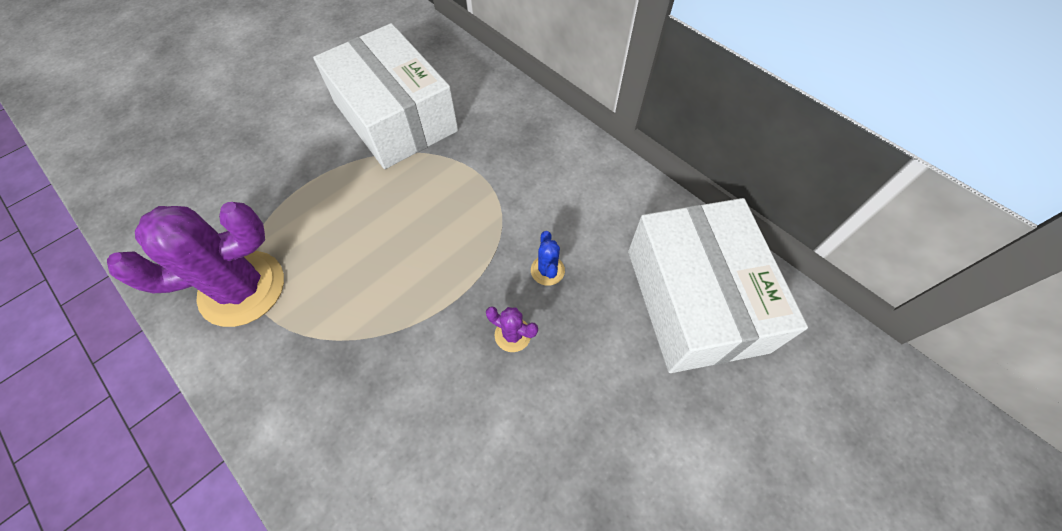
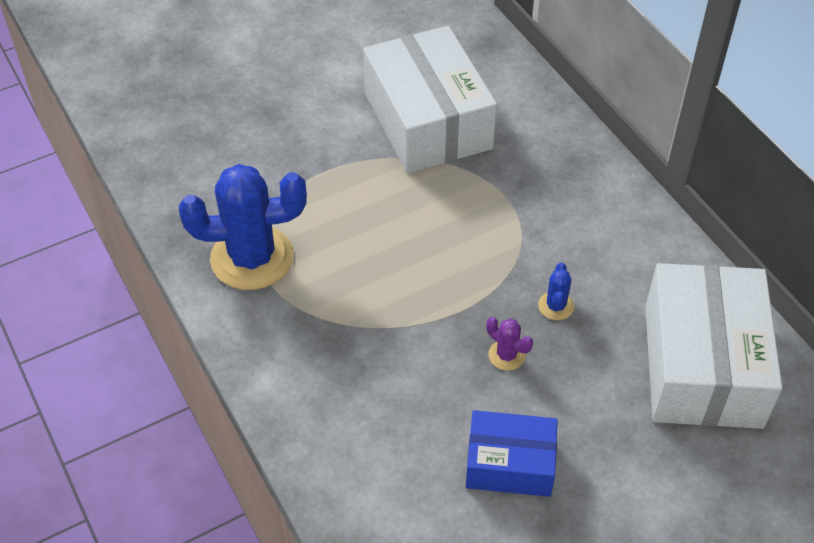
camera: 15 degrees right, 10 degrees down
(242, 288) = (252, 258): purple cactus -> blue cactus
(542, 462) = (510, 464): none -> blue box

